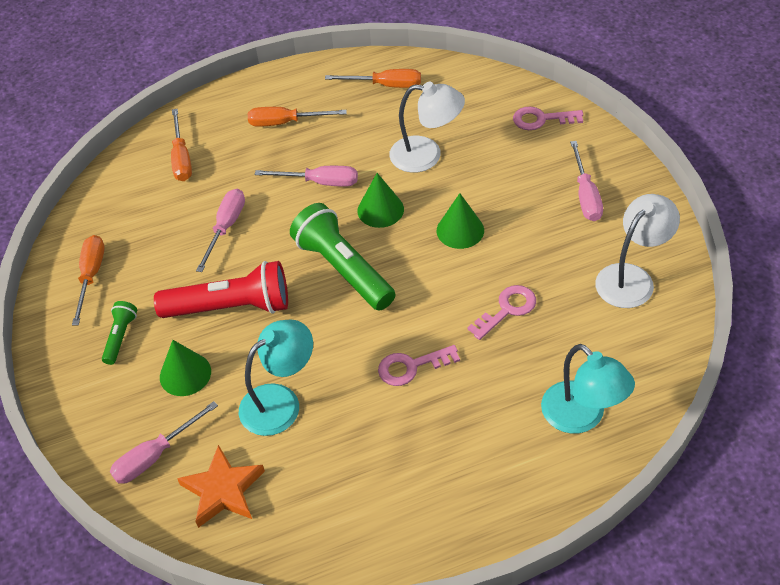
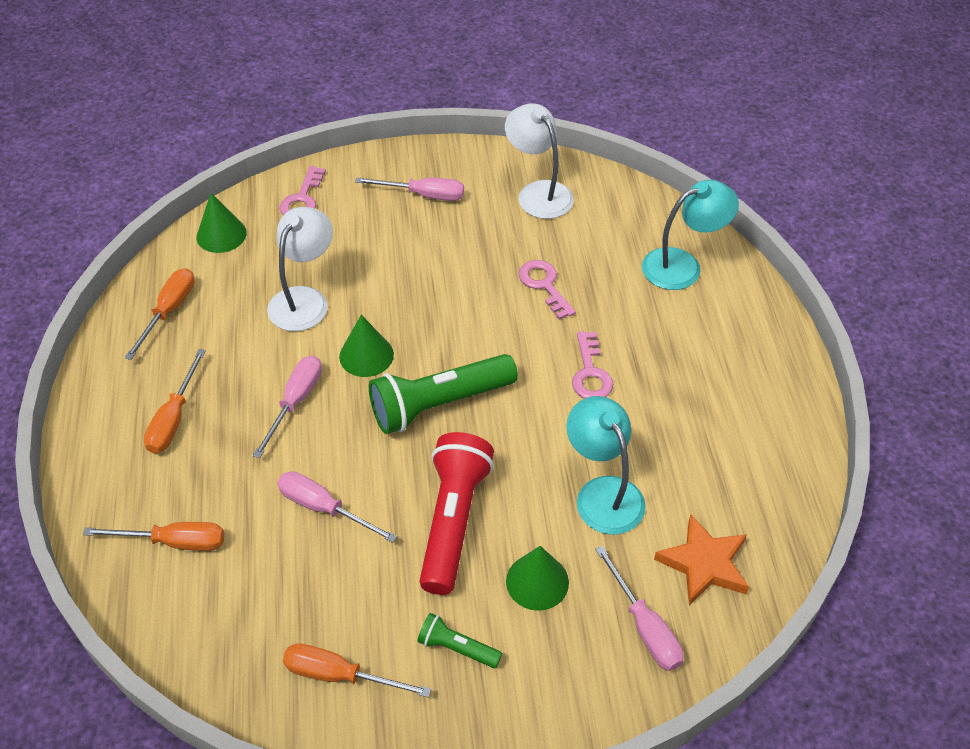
camera: 80 degrees left, 0 degrees up
(460, 230) = (426, 296): green cone -> green cone (221, 235)

